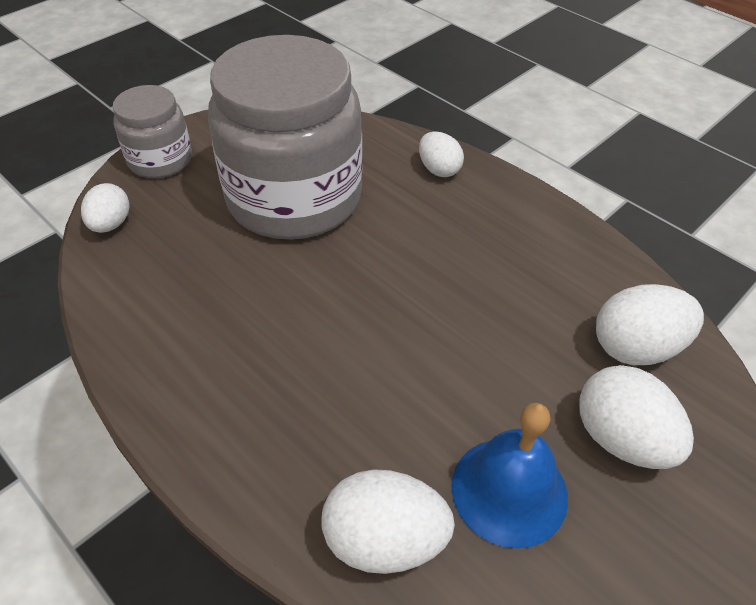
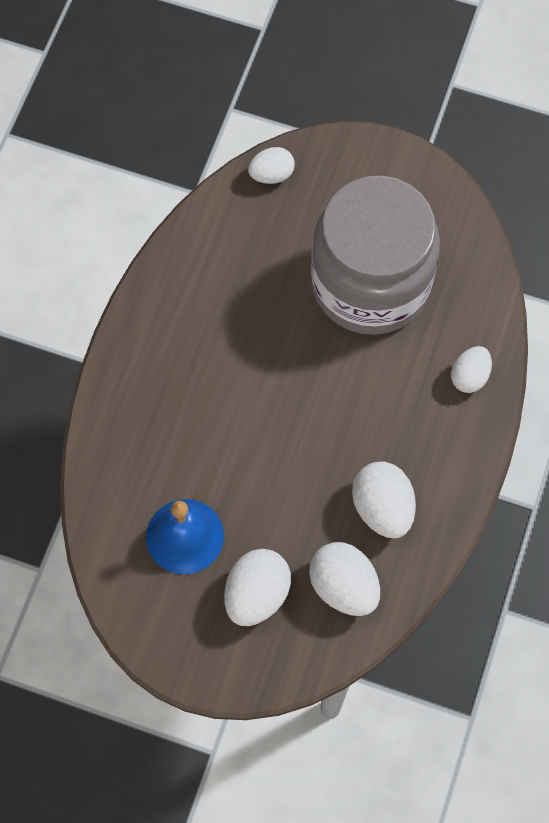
camera: 65 degrees right, 20 degrees up
(160, 160) = (358, 161): grey jar -> none
(384, 540) = (120, 478): white egg -> white egg (382, 508)

